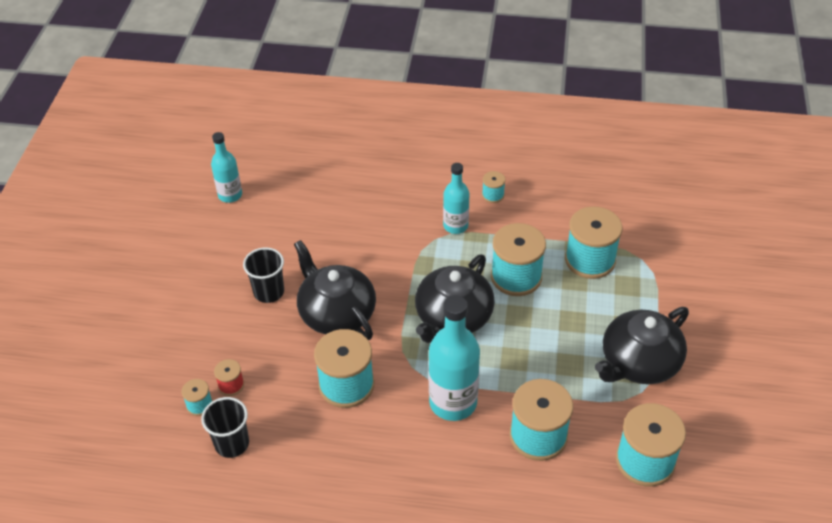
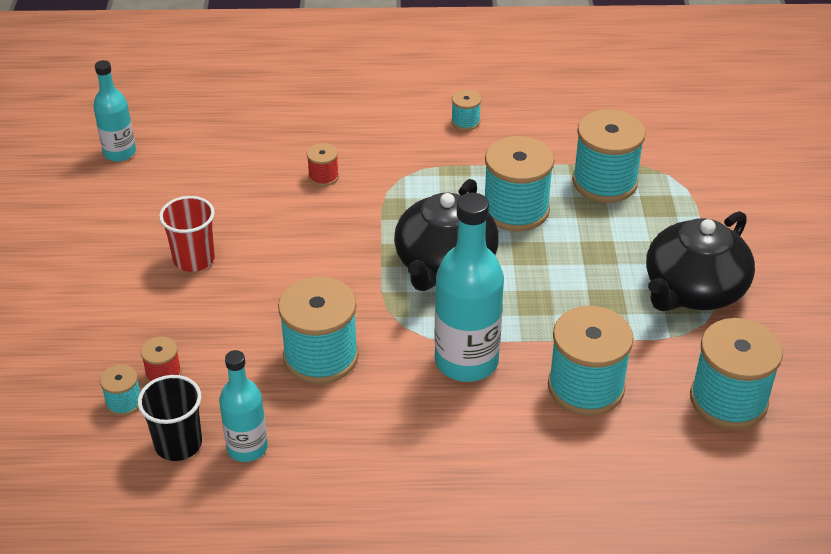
camera: 10 degrees left, 5 degrees down
(269, 292) = (194, 259): black cup -> red cup
(336, 313) = (290, 274): black teapot -> none
(376, 232) = (323, 176): none -> red spool
(455, 226) = (425, 160): turquoise bottle -> turquoise bottle (247, 448)

